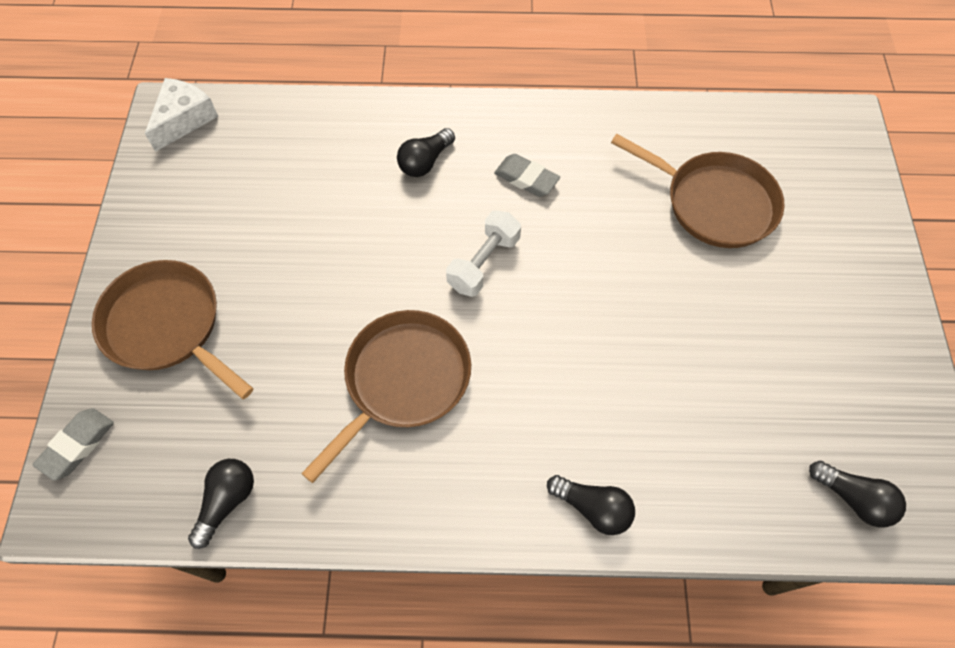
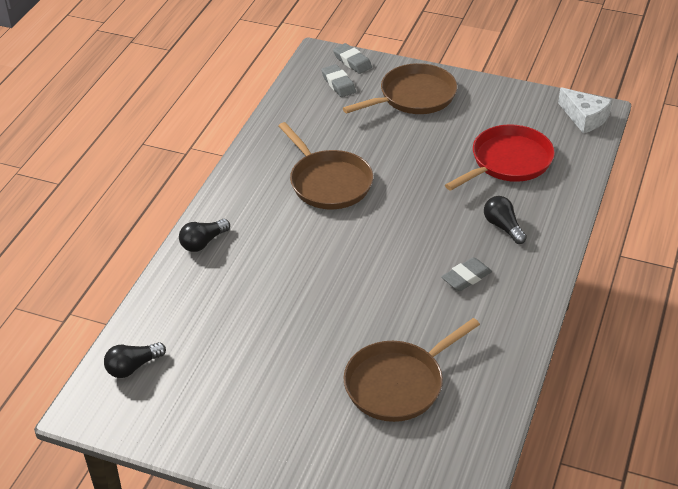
camera: 110 degrees right, 20 degrees down
(147, 447) = (338, 84): none -> grey eraser
(227, 501) = (291, 107): black light bulb -> none
(296, 181) = (508, 161): none -> red pan
(484, 263) = (399, 237): white dumbbell -> none

